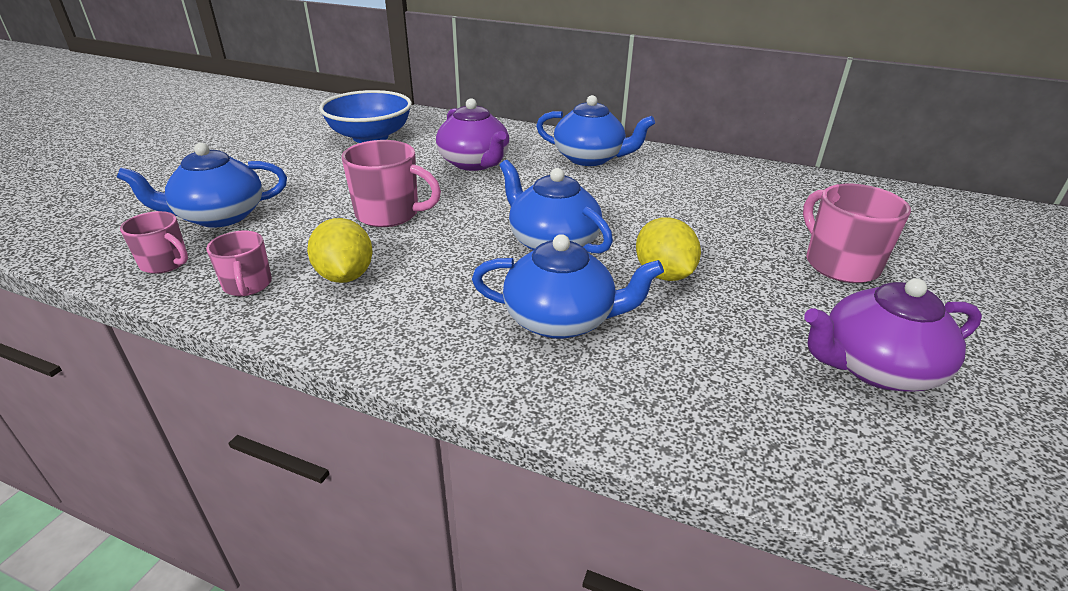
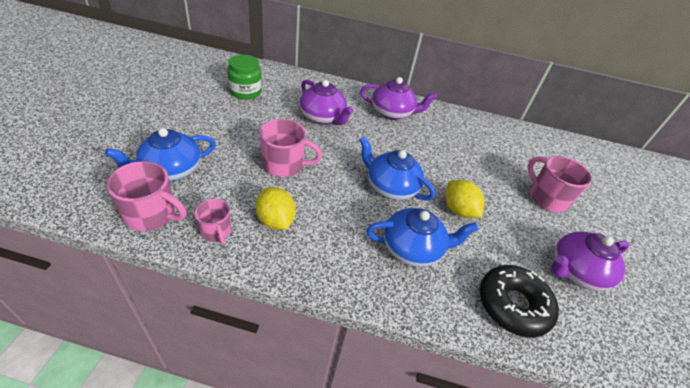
camera: 15 degrees left, 10 degrees up
(165, 263) = (152, 215): pink mug -> pink mug, size x1.62
(370, 137) = (245, 92): blue bowl -> green jar
(590, 158) = (392, 113): blue teapot -> purple teapot
(728, 408) = (513, 305): none -> black donut

